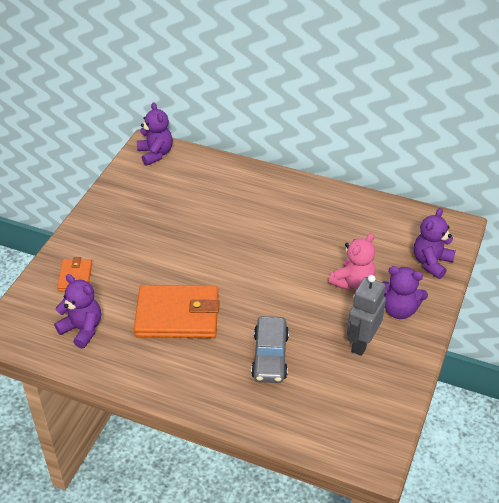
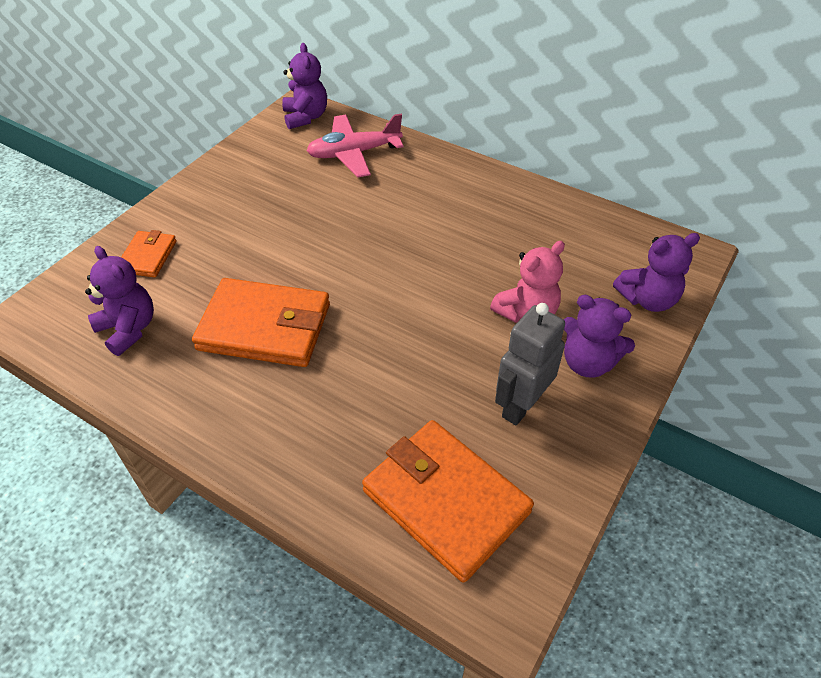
camera: 10 degrees right, 5 degrees up
(201, 179) = (354, 153): none -> pink plane
(270, 356) = (378, 406): grey car -> none
(327, 407) = (445, 501): none -> orange wallet
(431, 263) = (647, 299): purple teddy bear -> purple teddy bear turned 150 degrees counterclockwise

